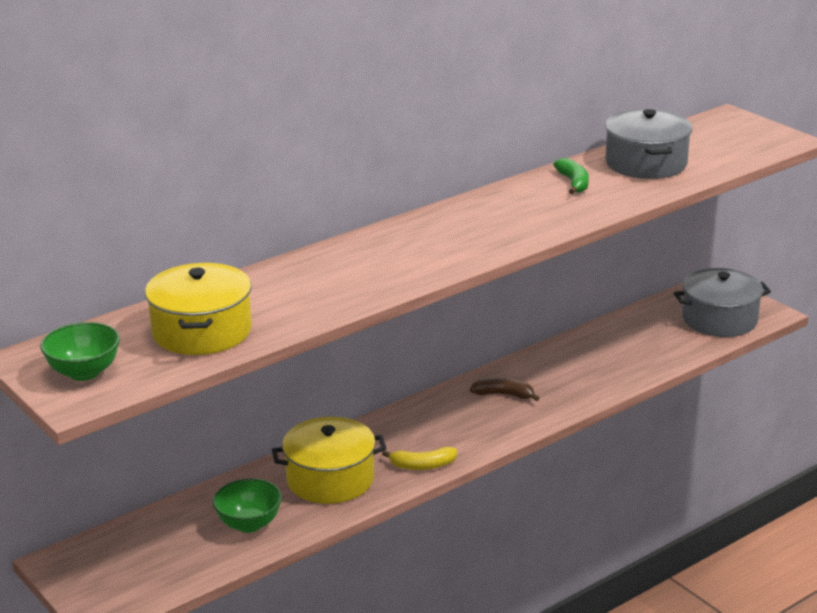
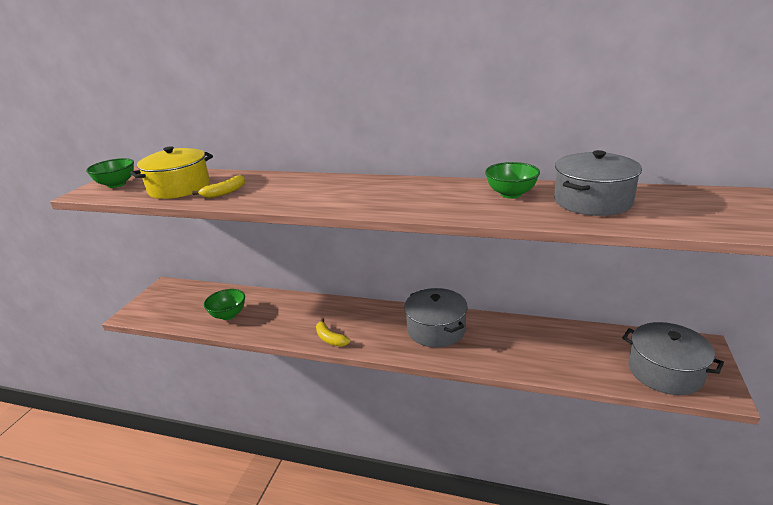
camera: 55 degrees right, 0 degrees up
(285, 307) = (225, 192): none -> yellow banana
(330, 479) = (289, 317): yellow pot -> none
(504, 395) = (436, 329): brown banana -> grey pot
(574, 183) = (511, 194): green banana -> green bowl

